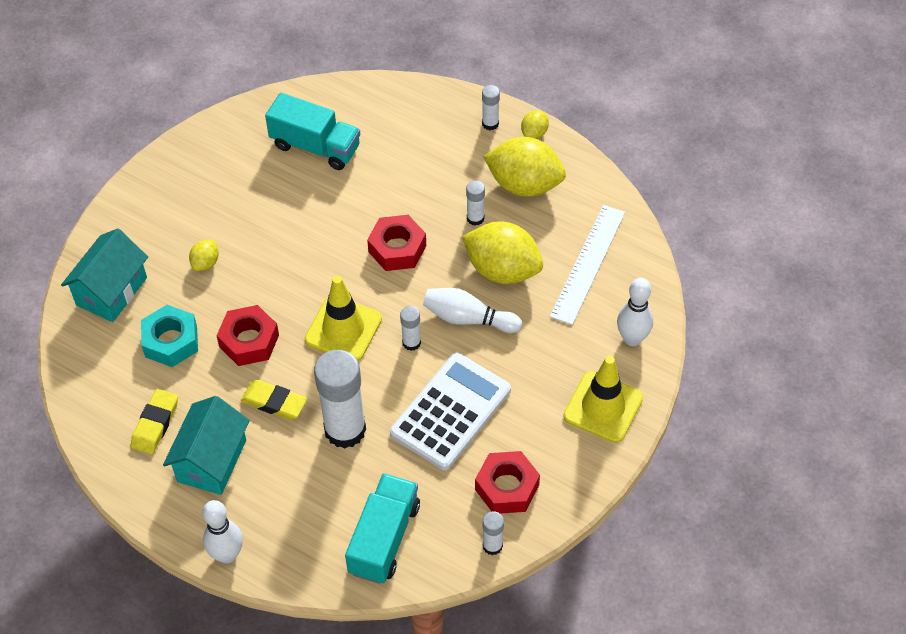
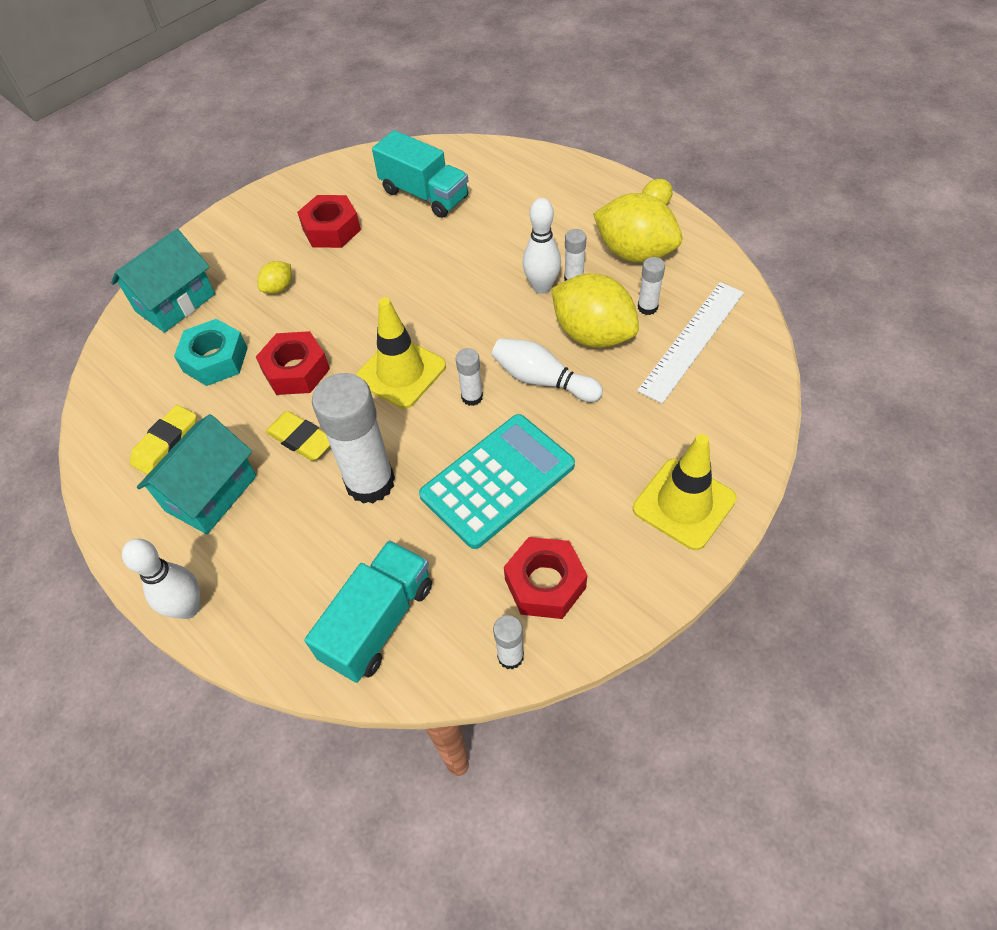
camera: 15 degrees right, 0 degrees up
(397, 248) = (482, 299): red nut -> red nut (331, 229)
(451, 412) = (498, 481): white calculator -> turquoise calculator
(490, 123) = (609, 192): white glue stick -> white glue stick (647, 307)
(632, 338) = (732, 429): white bowling pin -> white bowling pin (541, 287)

